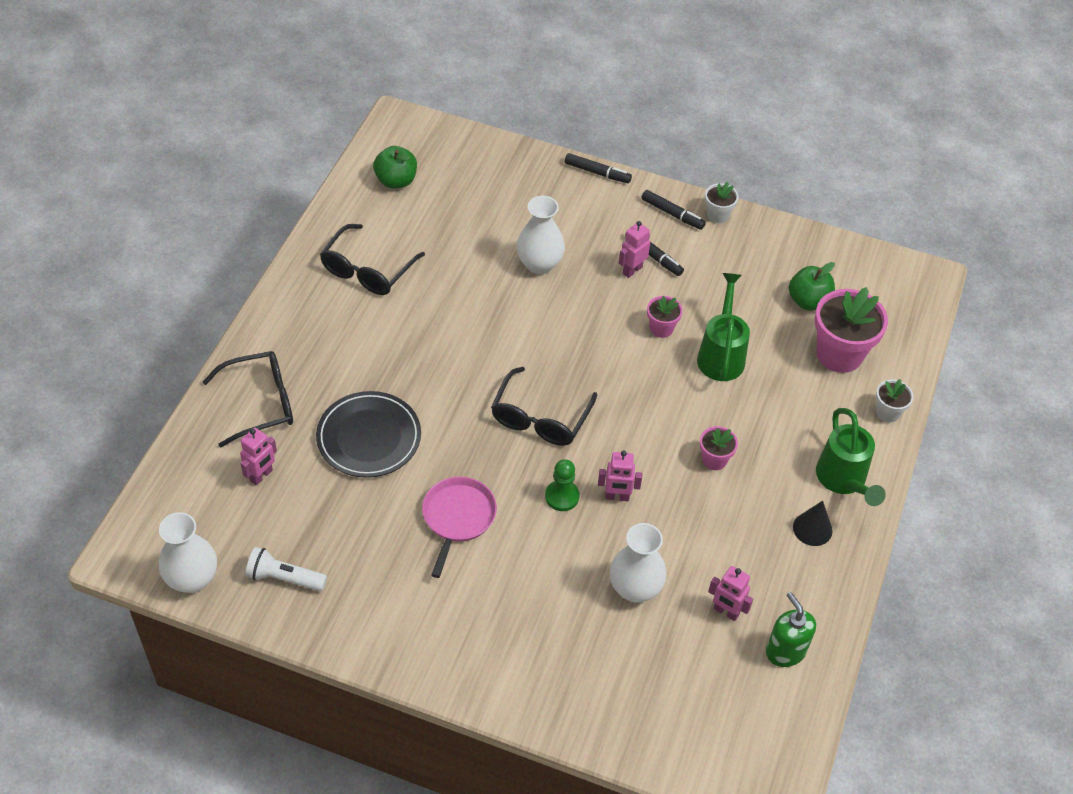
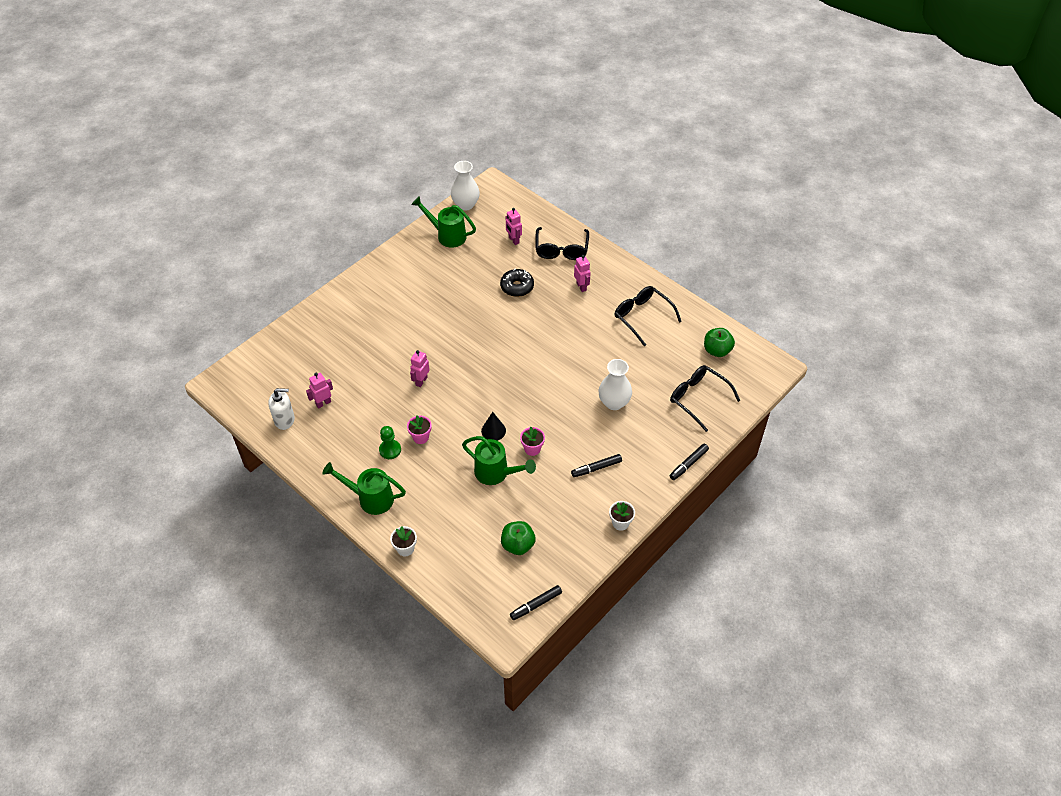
camera: 115 degrees right, 0 degrees up
(284, 578) = (447, 235): white flashlight -> green watering can
(369, 437) = (517, 287): black plate -> black donut
(458, 518) = (446, 309): pink pan -> none
(540, 418) = (493, 364): black glasses -> black glasses (698, 398)
(562, 496) = (435, 356): green pawn -> green pawn (390, 450)
(632, 270) = (588, 451): pink robot -> pink robot (581, 287)
(635, 588) = (360, 368): white vase -> none
(672, 214) = (632, 495): black marker -> black marker (536, 605)
(785, 651) = (285, 420): green soap dispenser -> white soap dispenser
(812, 529) = (348, 466): black cone -> black cone (493, 430)
(839, 354) = (465, 542): pink flower pot -> none

